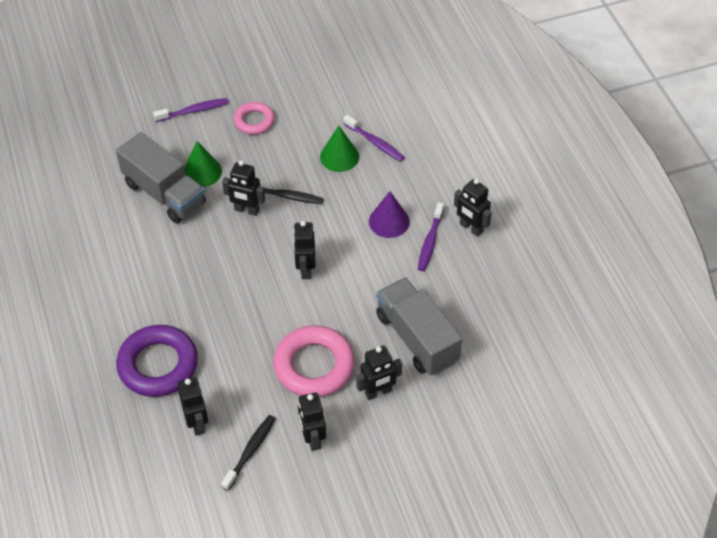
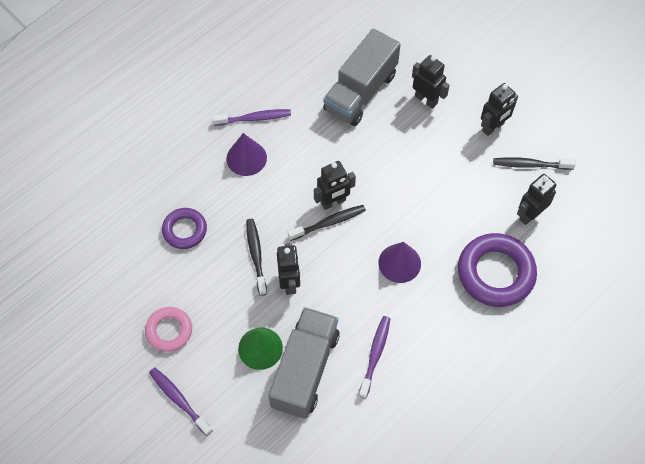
camera: 115 degrees left, 10 degrees up
(215, 295) = (399, 263): none -> purple cone
(286, 258) = (329, 223): none -> black toothbrush
(314, 366) = (428, 154): pink ring -> none
(339, 156) = (185, 230): green cone -> purple ring
(375, 142) = (153, 206): purple toothbrush -> purple toothbrush (375, 355)
(471, 228) = (224, 93): black robot -> none

